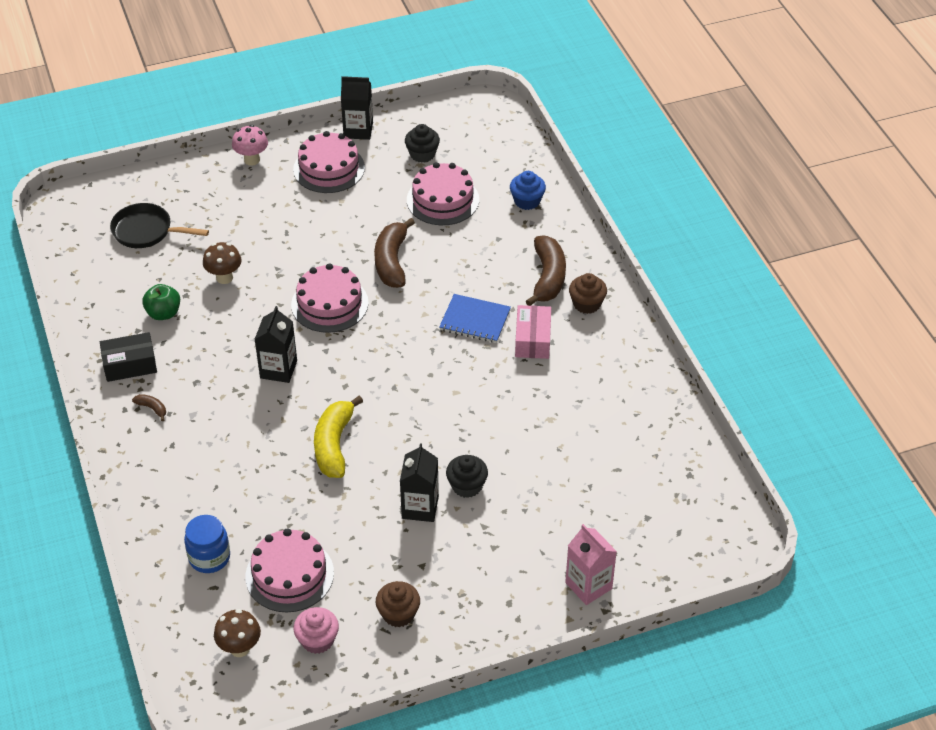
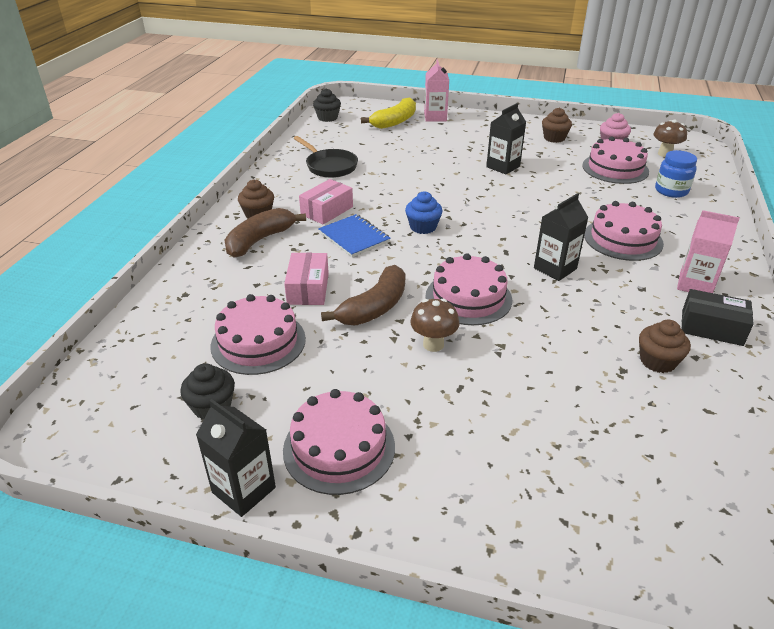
camera: 145 degrees left, 10 degrees down
(146, 231) = (651, 479): black pan -> black pan (329, 166)
(152, 408) = (695, 285): brown banana -> pink carton
(163, 313) = (657, 361): green apple -> brown cupcake
(224, 278) = (566, 369): brown mushroom -> brown mushroom (433, 344)
(234, 440) = (623, 239): none -> pink cake
(252, 160) = (432, 523): pink mushroom -> none
(334, 445) = (540, 210): yellow banana -> yellow banana (395, 121)
(456, 253) = (308, 289): none -> pink box
(467, 486) = (462, 165): black cupcake -> black cupcake (327, 118)
(527, 201) = (186, 303): blue cupcake -> blue cupcake (423, 227)

